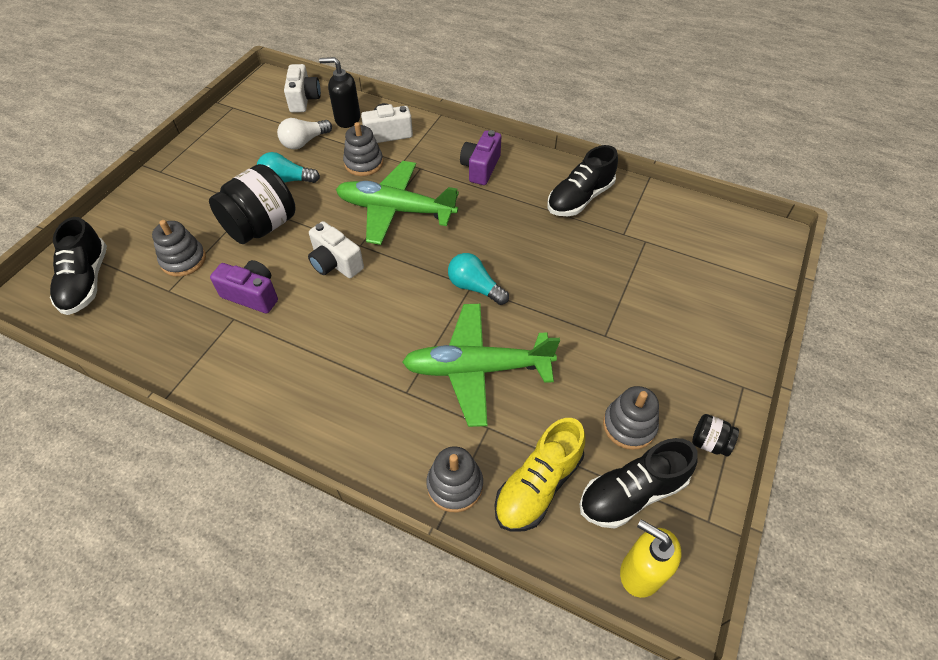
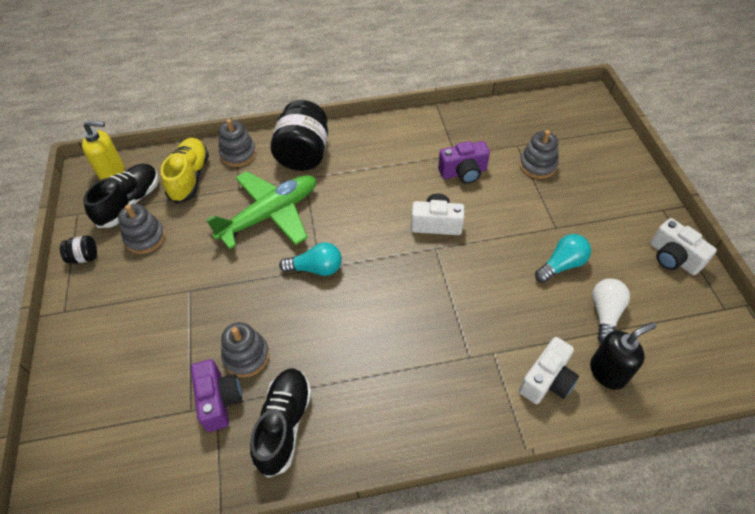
camera: 145 degrees right, 0 degrees up
(86, 282) = (571, 121): black shoe -> none
(261, 226) = (524, 217): black jar -> black jar (303, 154)
(304, 99) = (683, 368): white camera -> white camera (673, 258)
(364, 163) = (524, 326): grey stacking toy -> grey stacking toy (246, 356)
(395, 210) = (443, 296): green plane -> none
(480, 168) = (413, 398): purple camera -> purple camera (219, 400)

